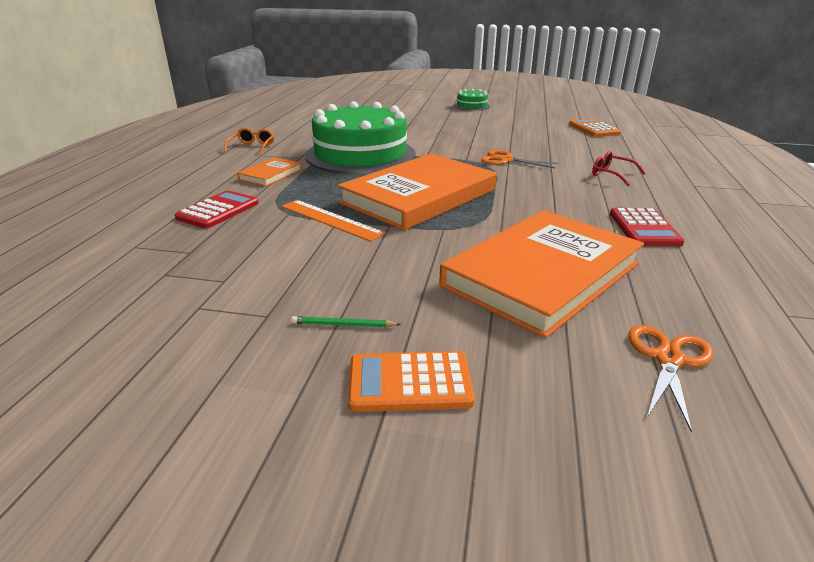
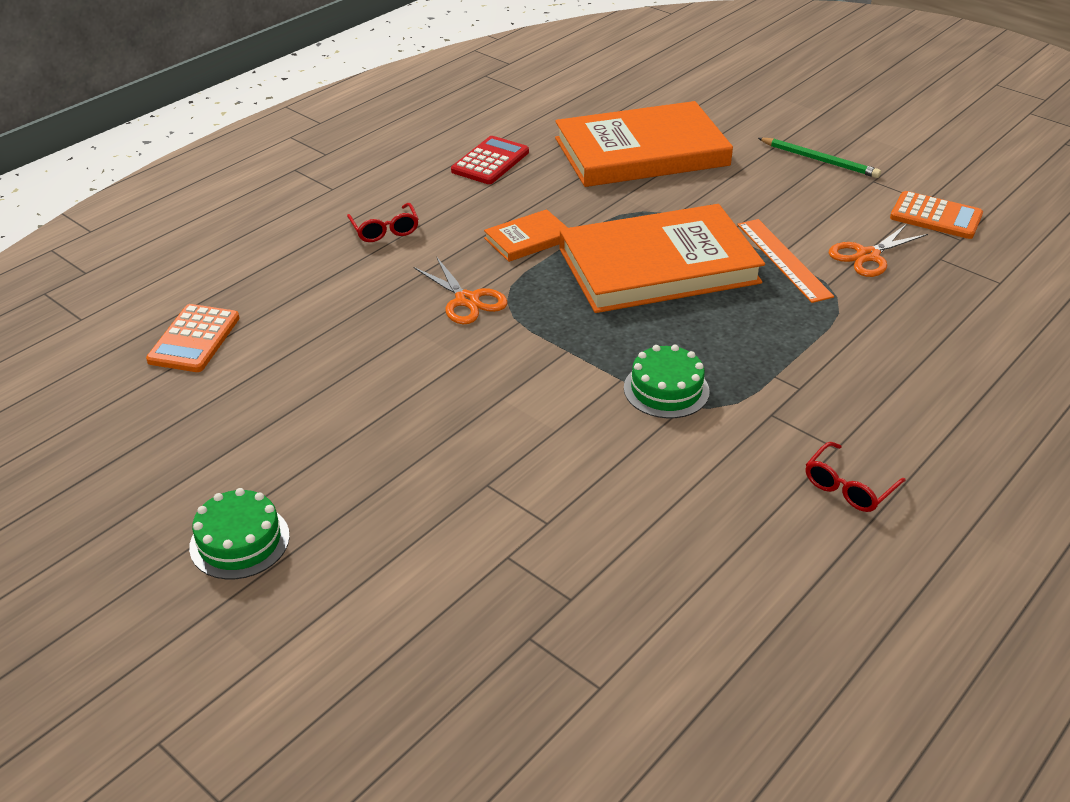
camera: 150 degrees left, 10 degrees up
(218, 210) = (912, 314): red calculator -> none
(252, 147) = (848, 487): orange glasses -> red glasses
(270, 174) = (832, 375): orange book -> orange book (528, 239)
(343, 325) = (819, 160): green pencil -> green pencil, size x1.63
(360, 154) = (666, 389): green cake -> green cake, size x0.44
(410, 382) = (795, 123): orange calculator -> orange calculator (935, 216)
(668, 359) = (635, 94): orange scissors -> orange scissors (867, 256)

